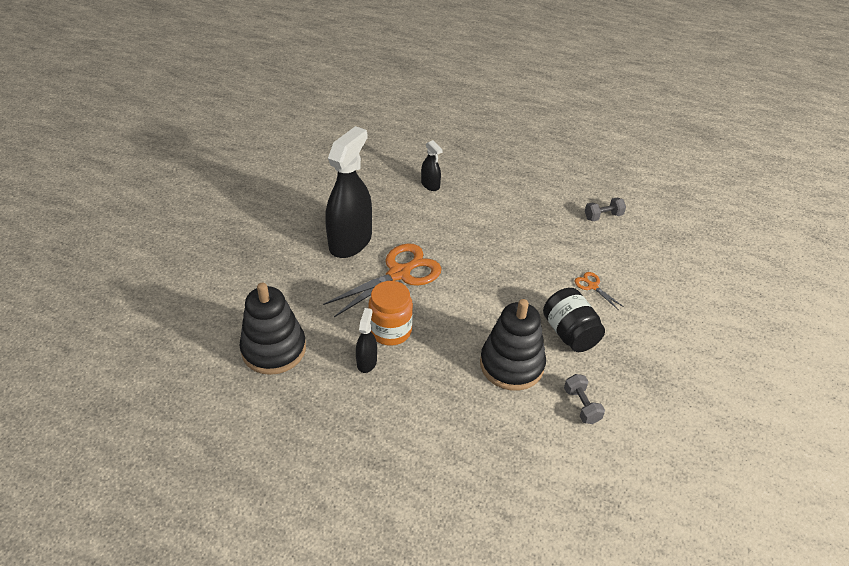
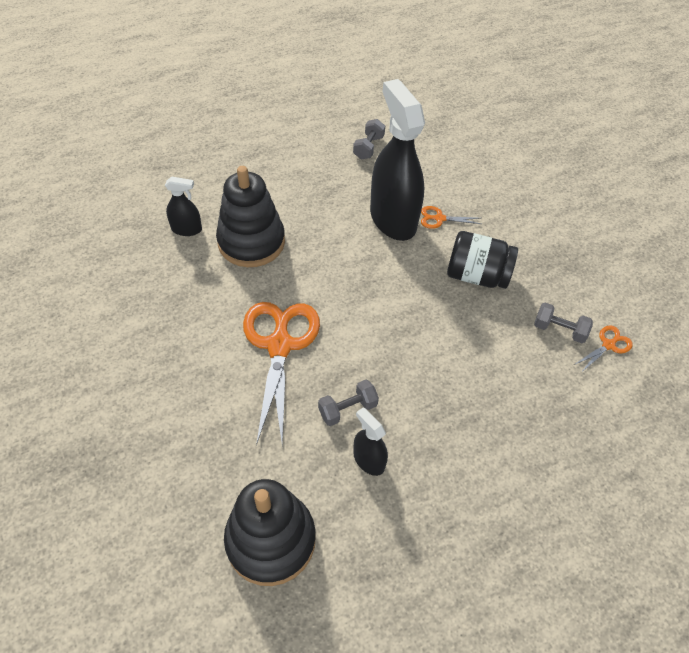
camera: 50 degrees left, 10 degrees up
(350, 242) = (189, 354): black spray bottle -> black spray bottle (393, 219)
(390, 331) = (347, 409): orange jar -> grey dumbbell
(511, 365) = (475, 344): black stacking toy -> black stacking toy (251, 242)
(605, 443) = (608, 345): none -> orange scissors

